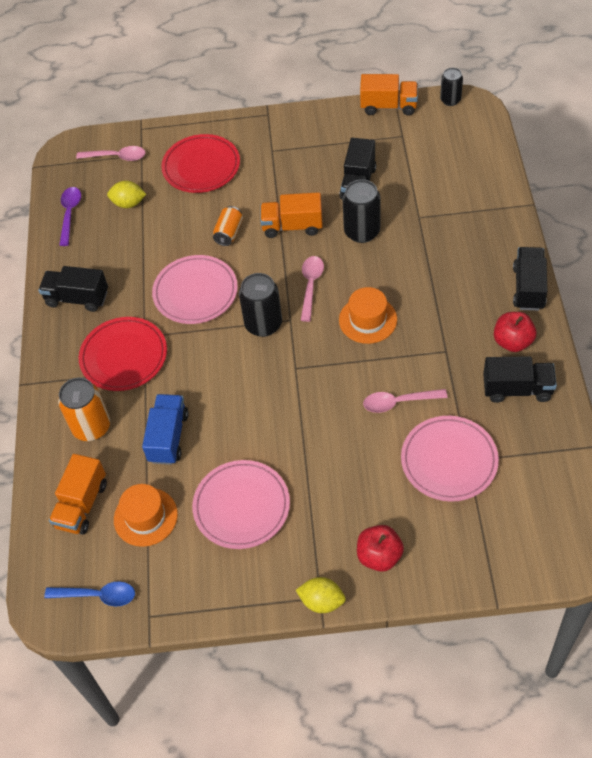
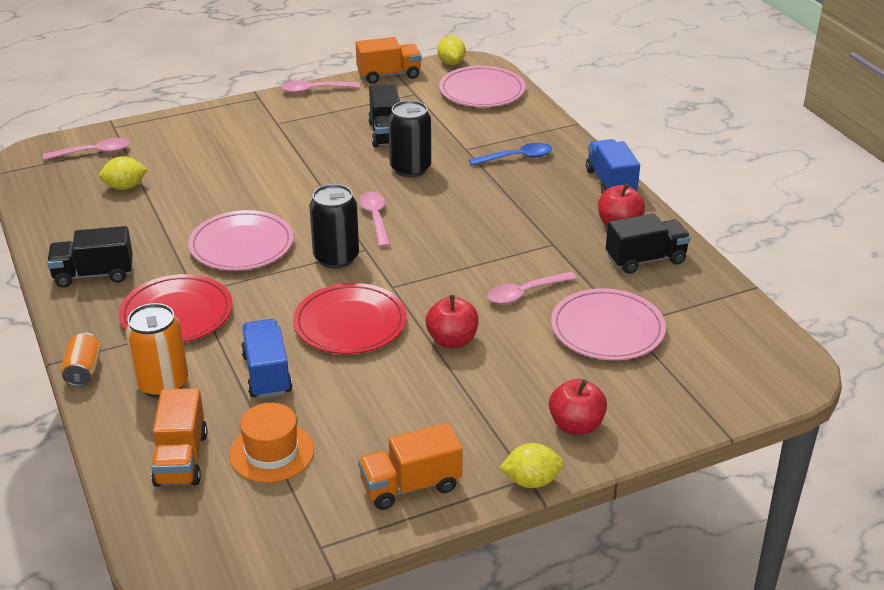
camera: 25 degrees left, 20 degrees down
(70, 214) = (54, 206): purple spoon -> none
(97, 595) = (241, 543): blue spoon -> blue spoon (516, 158)
(201, 167) = (200, 146): red plate -> red plate (350, 323)
(229, 233) = (258, 192): orange can -> orange can (83, 371)
(241, 506) = (389, 417): pink plate -> pink plate (482, 91)
(292, 226) = (330, 176): orange truck -> orange truck (410, 486)
(318, 114) = (315, 90): none -> pink spoon
(319, 439) = (452, 340): none -> red apple
(368, 320) = (454, 234): orange hat -> none
(450, 100) = (451, 63): black can -> yellow lemon
(528, 288) = (610, 183): black truck -> blue truck

